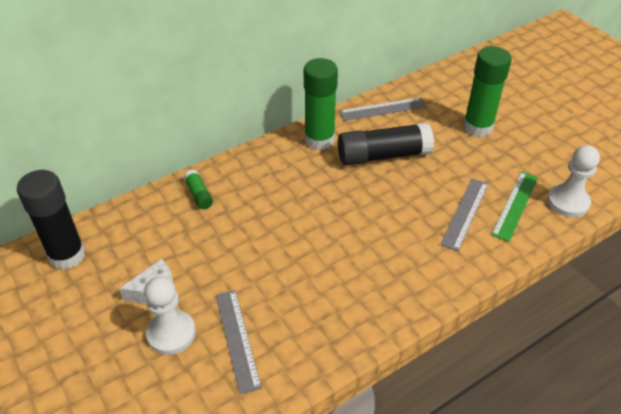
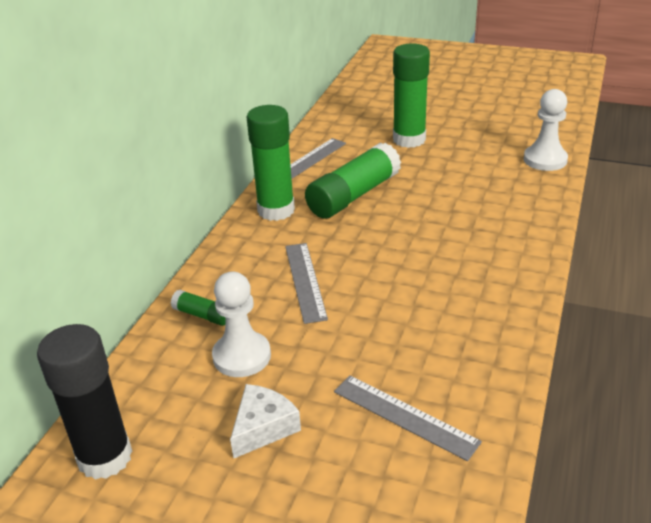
camera: 35 degrees left, 10 degrees down
(171, 333) = (329, 454): white pawn -> white pawn (242, 356)
(383, 155) = (353, 196): black glue stick -> green glue stick
(465, 213) = (478, 205): grey ruler -> grey ruler (305, 281)
(515, 205) = (510, 180): green ruler -> none

